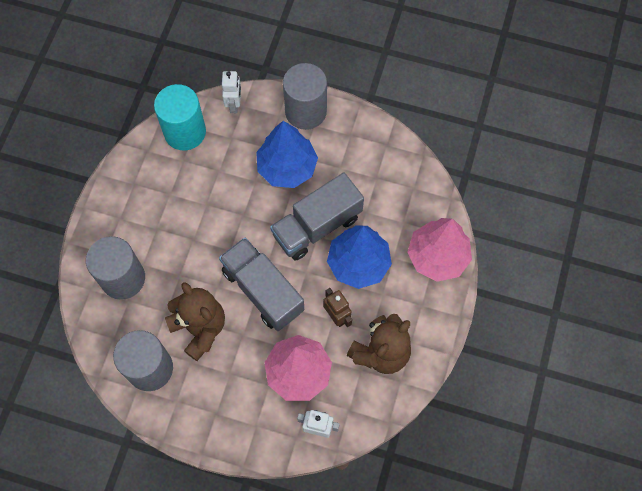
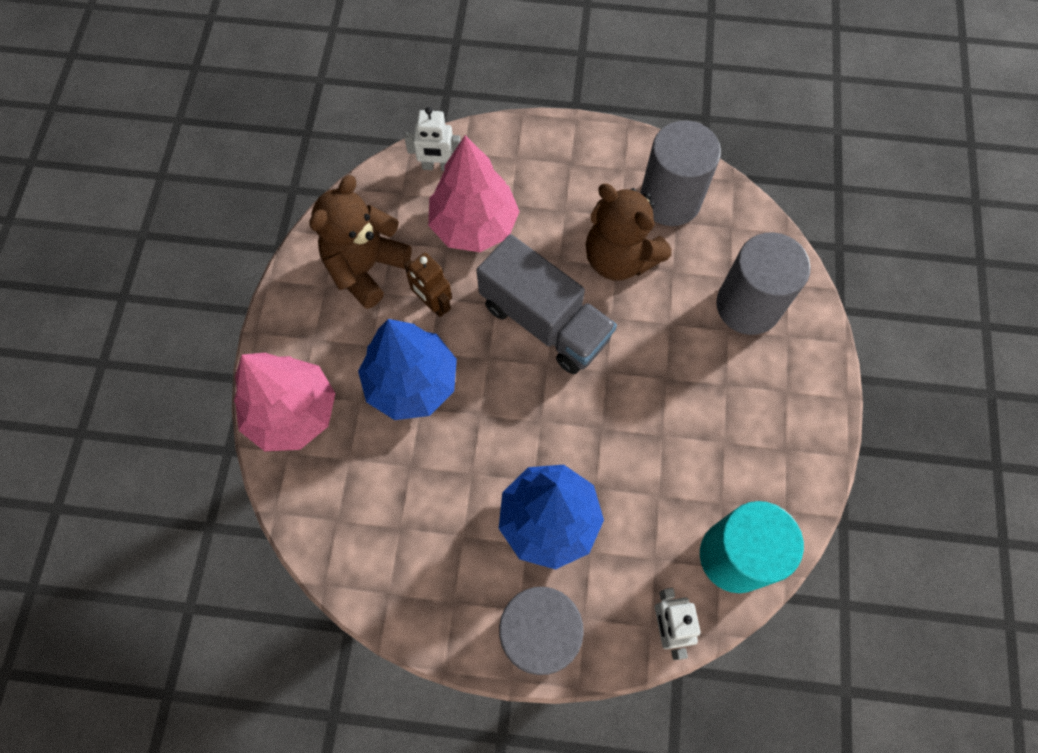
camera: 170 degrees right, 0 degrees up
(317, 226) = (483, 429): grey truck -> none

